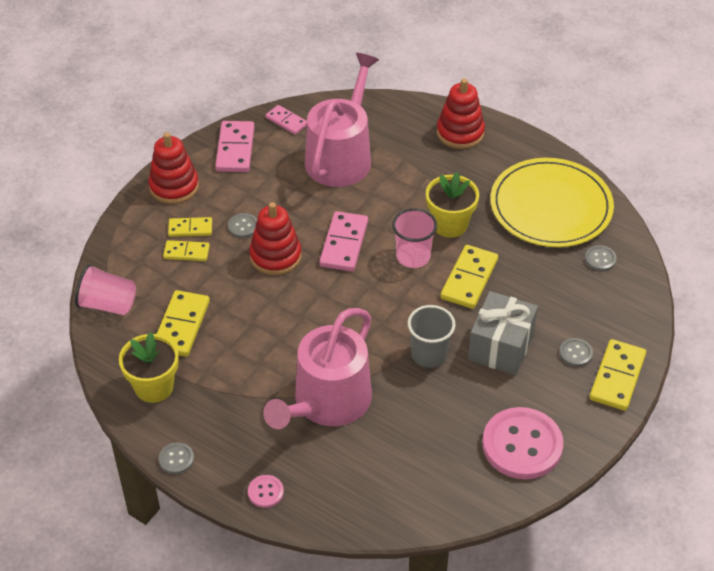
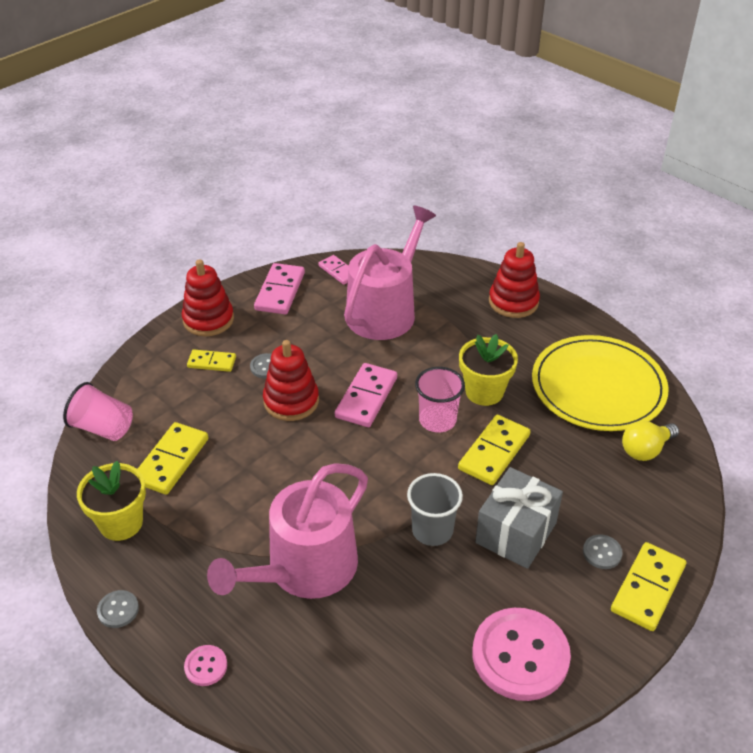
camera: 10 degrees right, 5 degrees down
(186, 252) = (200, 385): yellow domino -> none
(600, 259) = (645, 450): grey button -> yellow light bulb

